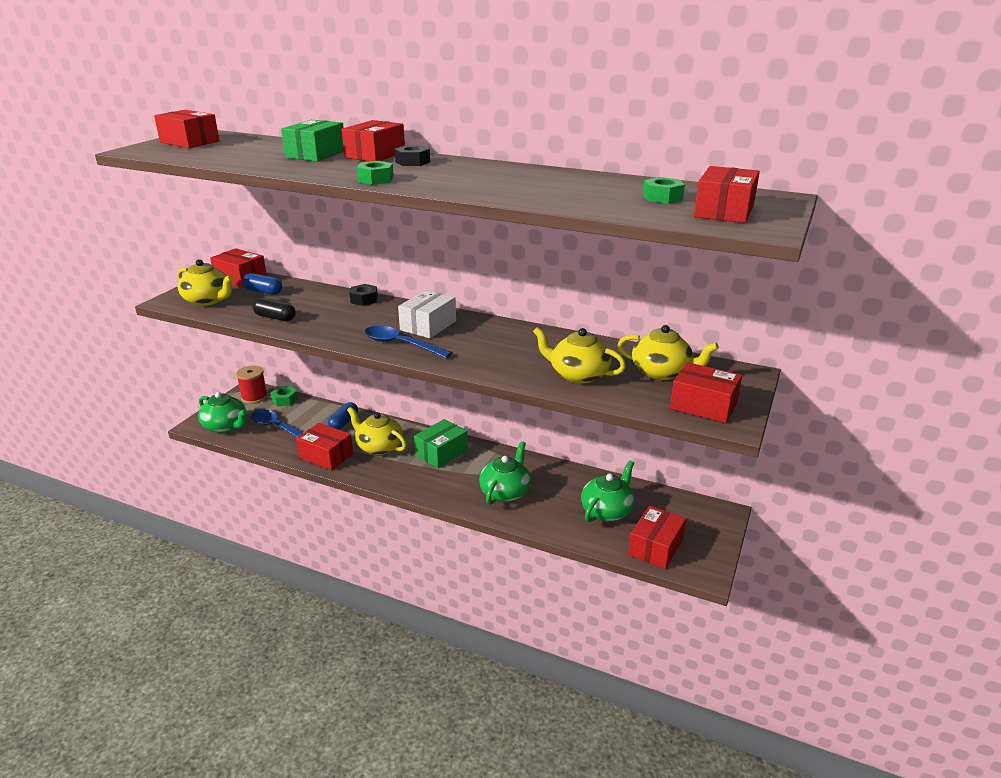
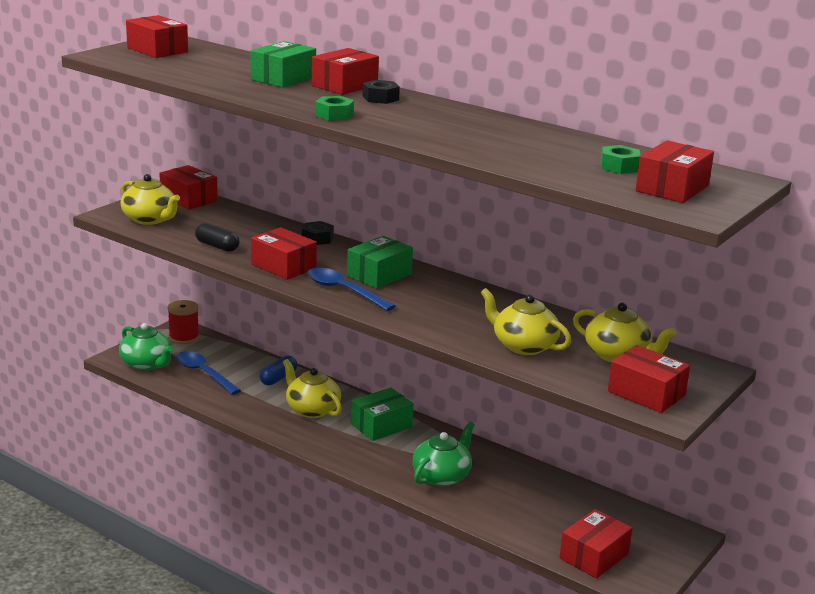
camera: 10 degrees right, 5 degrees down
(263, 291) = (210, 217): blue capsule -> none
(284, 400) = (217, 345): green nut -> none
(326, 456) = (251, 410): red box -> red box (283, 266)
(428, 325) = (379, 275): white box -> green box
(607, 510) = (552, 512): green teapot -> none

